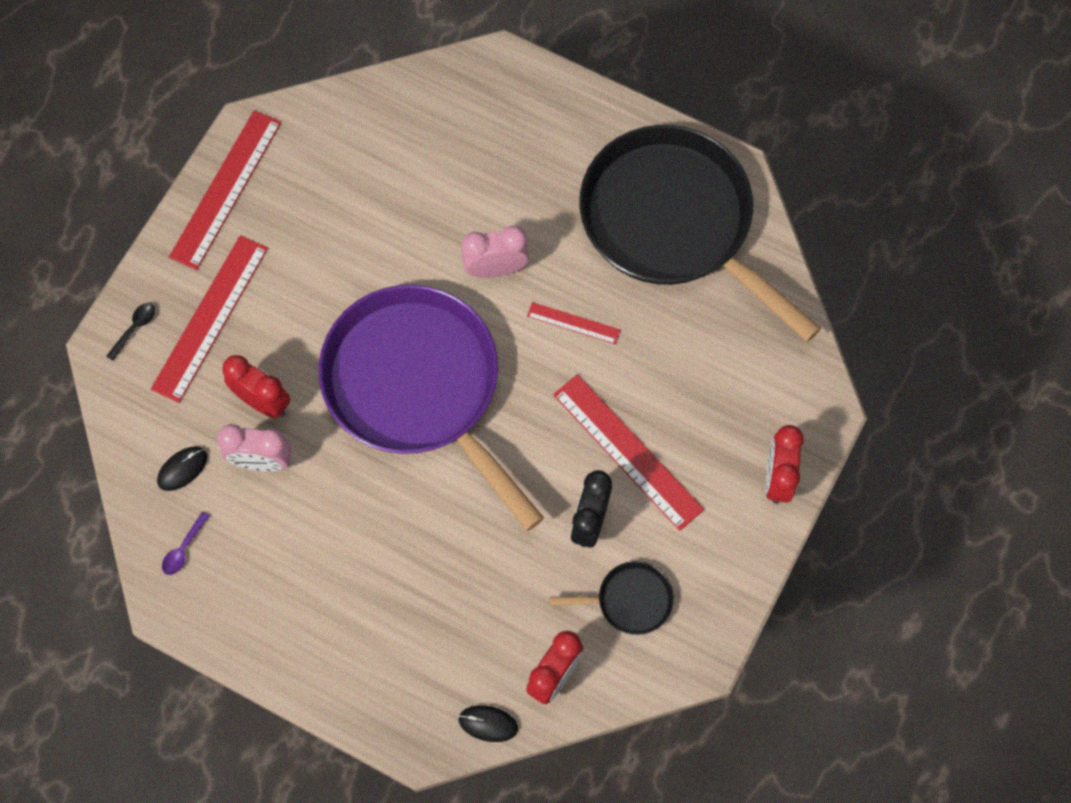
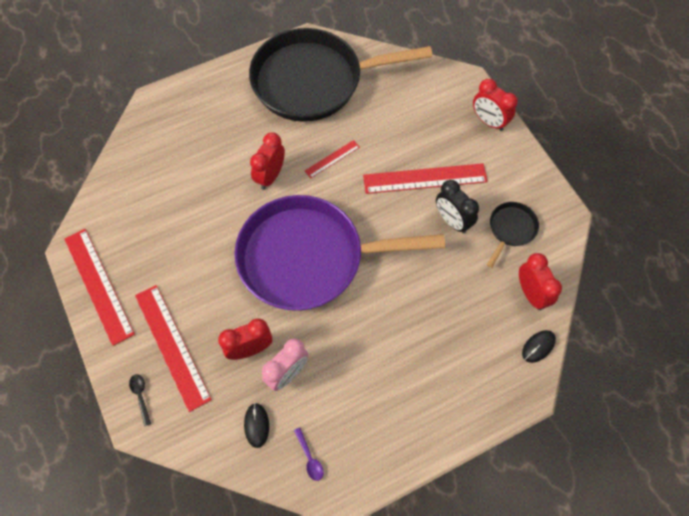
camera: 55 degrees left, 5 degrees down
(496, 269) = (270, 176): pink clock -> red clock

